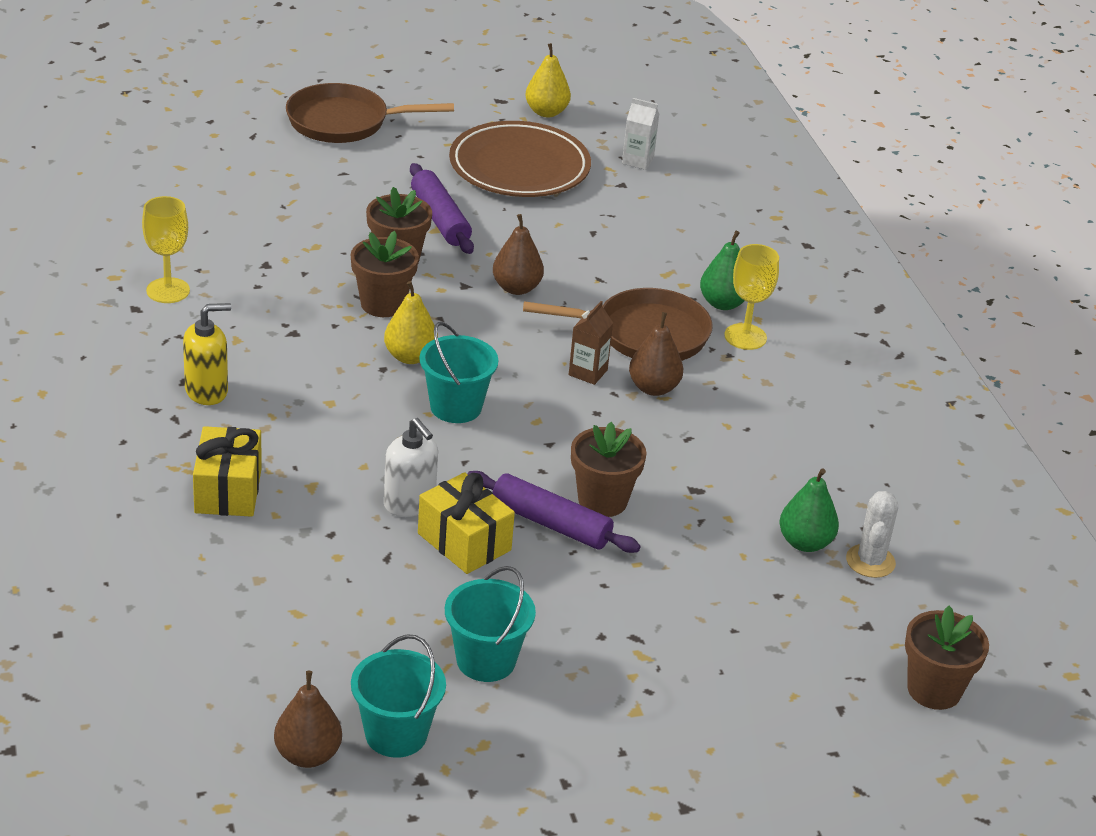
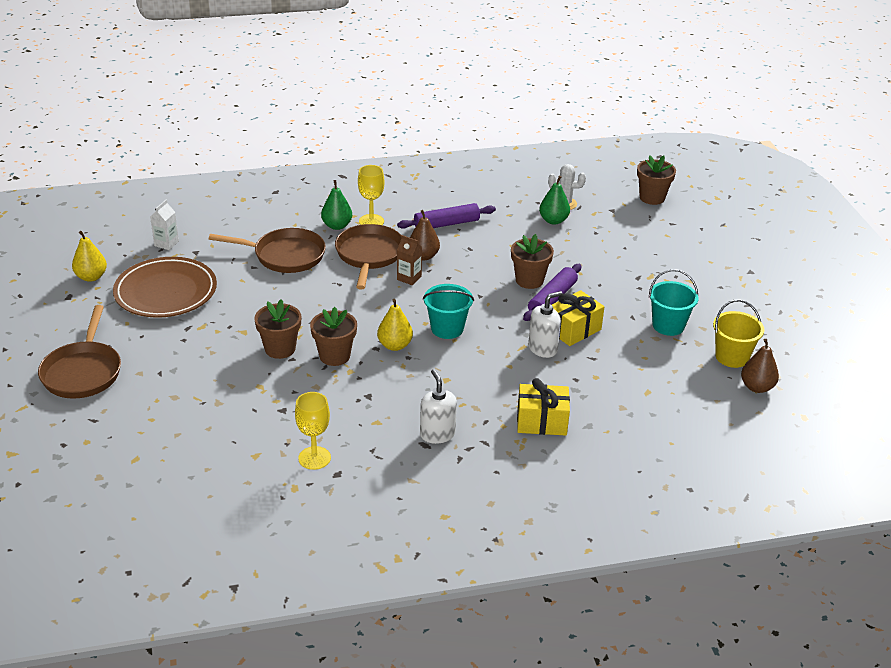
camera: 85 degrees left, 0 degrees up
(207, 391) = (437, 434): yellow soap dispenser -> white soap dispenser
(396, 734) = (732, 357): turquoise bucket -> yellow bucket
(440, 219) = (230, 329): purple rolling pin -> purple rolling pin (446, 224)
(516, 288) = (317, 300): brown pear -> none
(627, 257) = (284, 255): none -> brown pan

